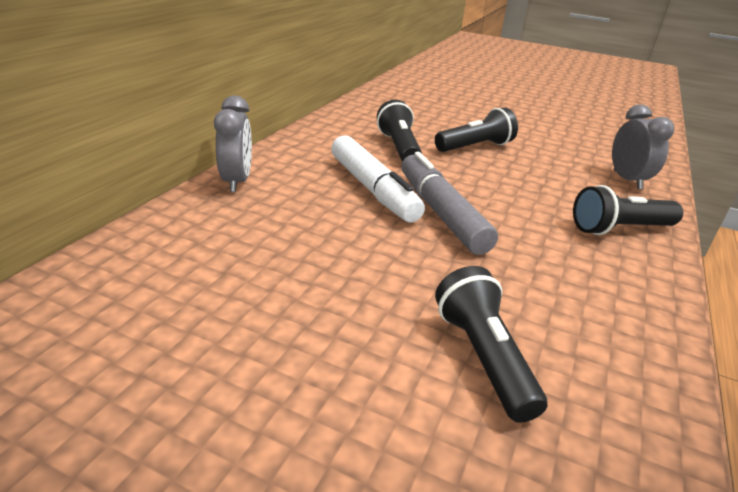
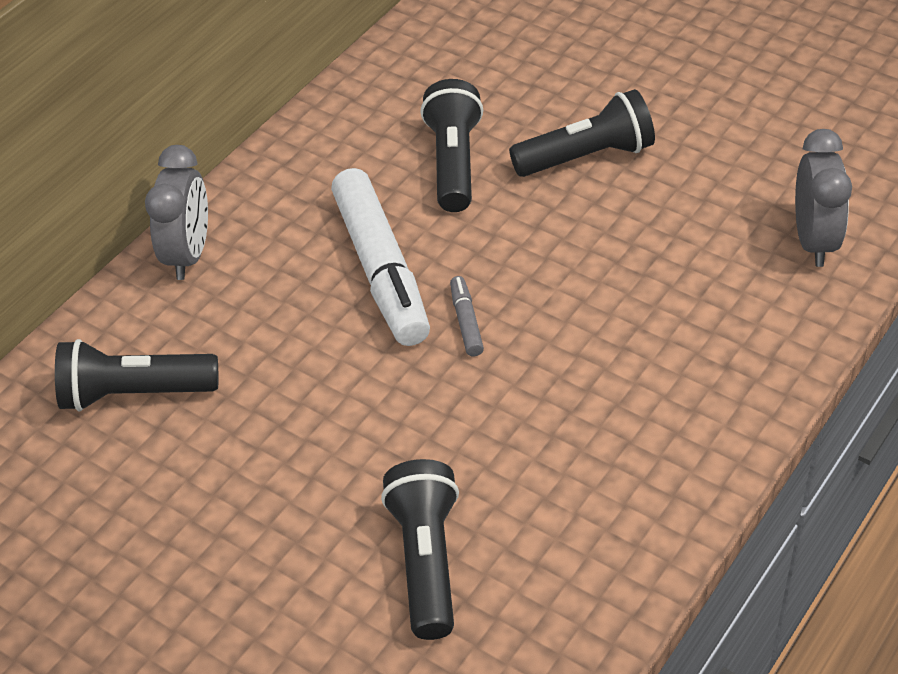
camera: 15 degrees right, 15 degrees up
(441, 213) = (466, 322): grey marker -> grey marker, size x0.42
(620, 229) = (726, 357): black flashlight -> black flashlight (134, 393)

